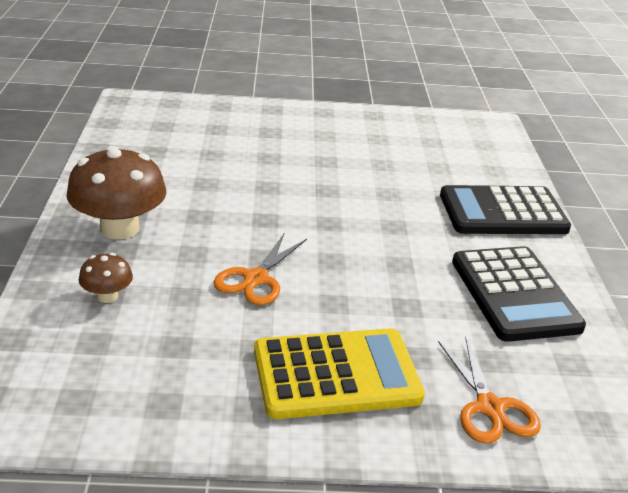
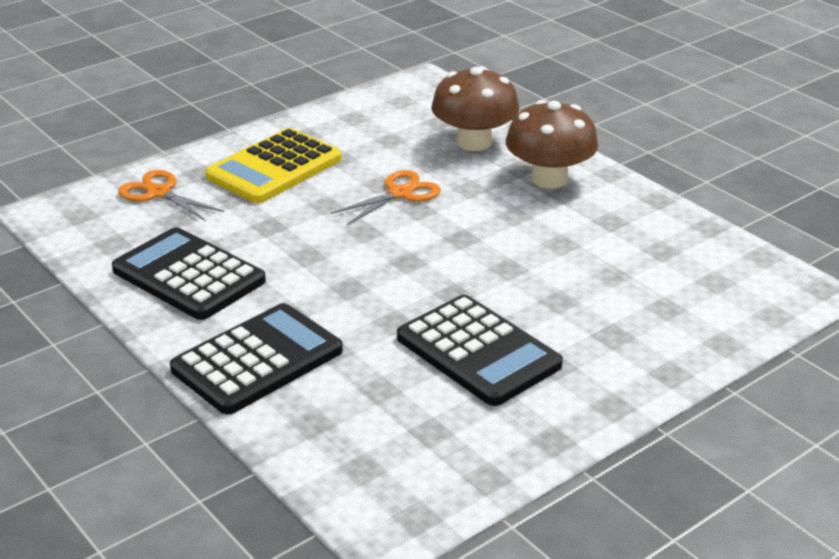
camera: 145 degrees right, 0 degrees up
(107, 296) = (474, 142): brown mushroom -> brown mushroom, size x2.05
(256, 279) = (400, 193): orange scissors -> orange scissors turned 60 degrees clockwise
(357, 158) = (478, 351): none -> black calculator

